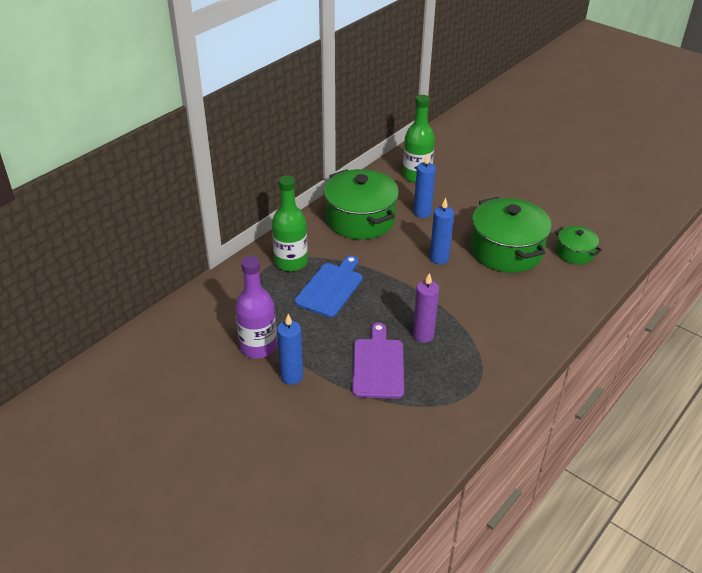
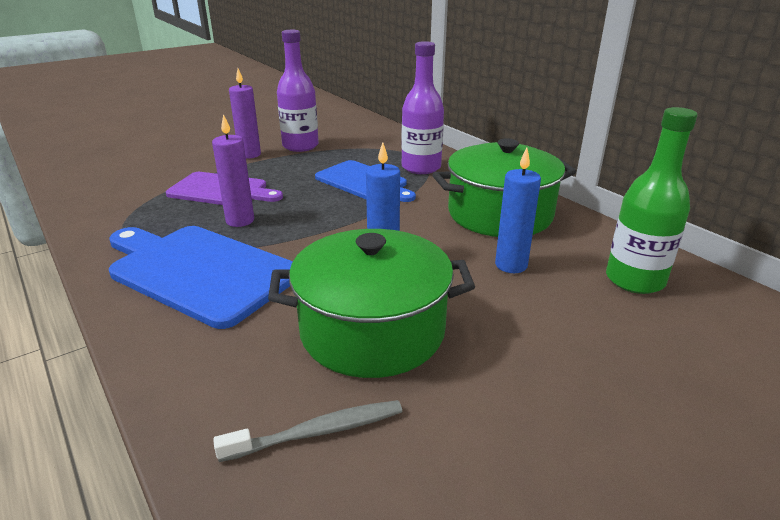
camera: 105 degrees right, 10 degrees down
(291, 262) = (421, 167): green bottle -> purple bottle
(291, 376) = (249, 155): blue candle -> purple candle
(494, 330) = (199, 271): none -> blue cutting board
(574, 253) = (318, 432): green pot -> grey toothbrush

